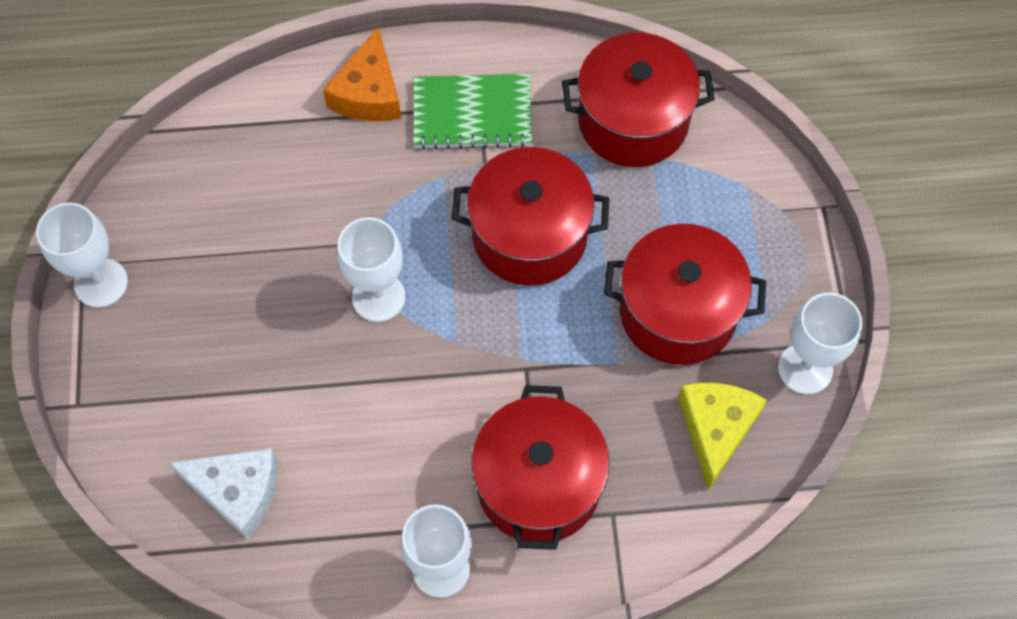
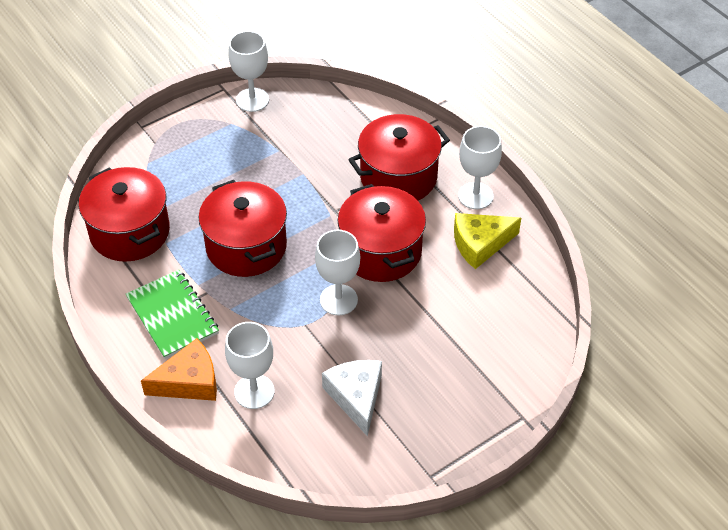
camera: 120 degrees left, 15 degrees down
(101, 283) = (435, 456): white goblet -> white goblet (254, 391)
(237, 491) = (507, 305): white cheese -> white cheese (356, 397)
(678, 312) = (253, 161): red pot -> red pot (381, 251)
(716, 429) = (313, 121): yellow cheese -> yellow cheese (480, 244)

